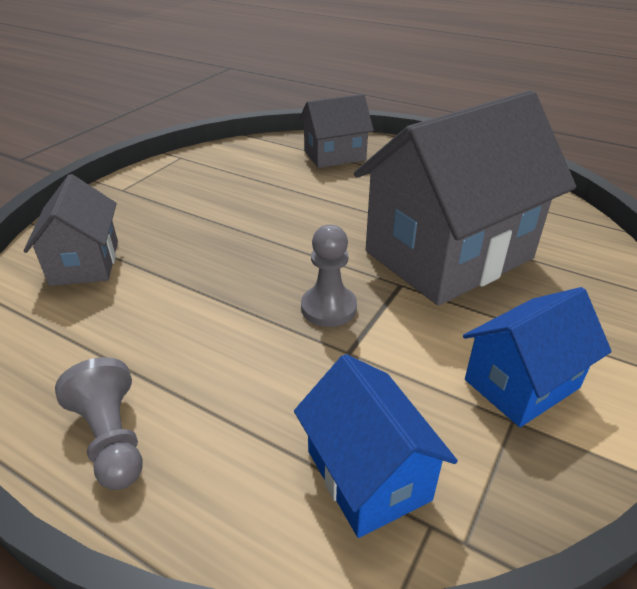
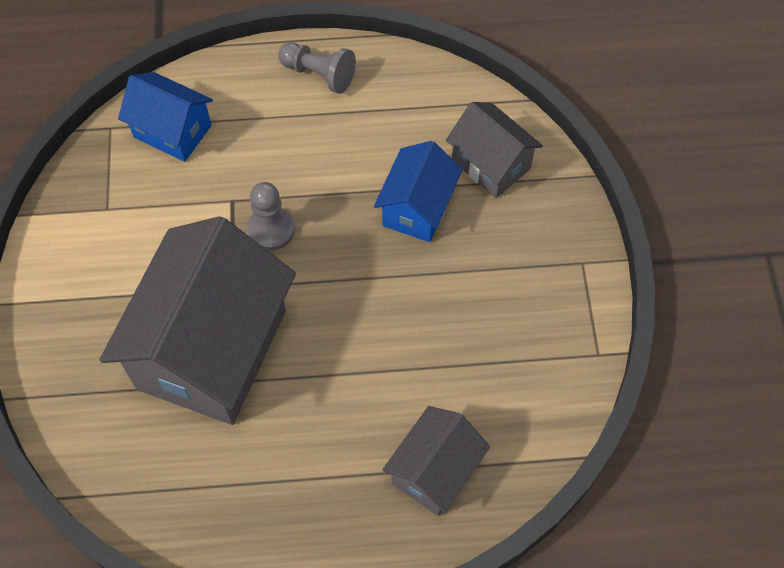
camera: 145 degrees right, 25 degrees up
(522, 384) = (108, 238): blue house -> blue house (417, 208)

